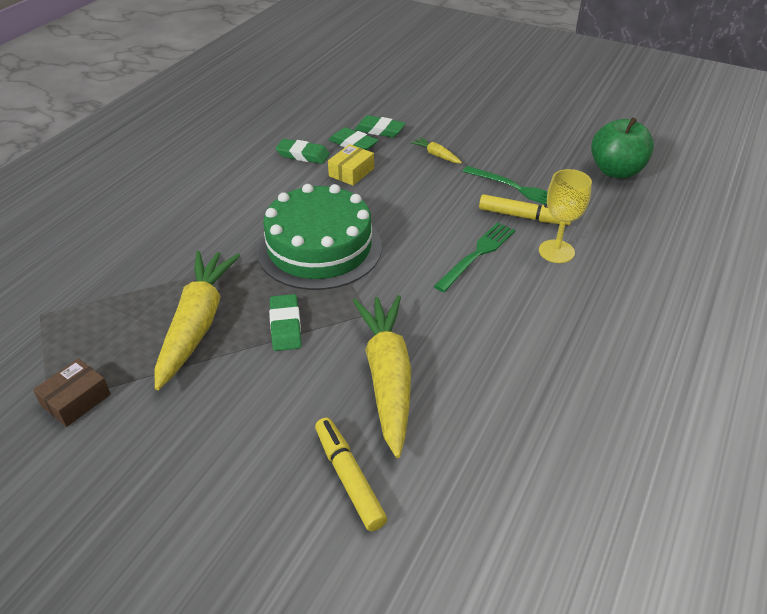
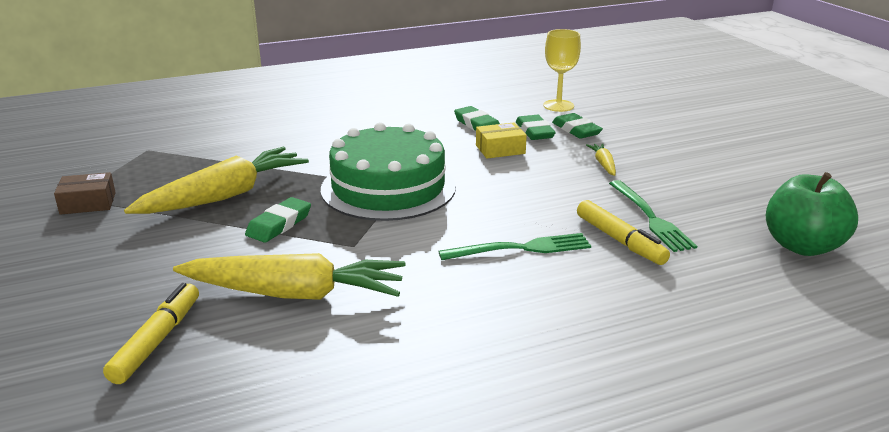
camera: 40 degrees right, 15 degrees down
(387, 377) = (295, 294): yellow carrot -> yellow carrot turned 60 degrees clockwise
(556, 251) = (611, 281): yellow goblet -> yellow goblet (558, 106)

